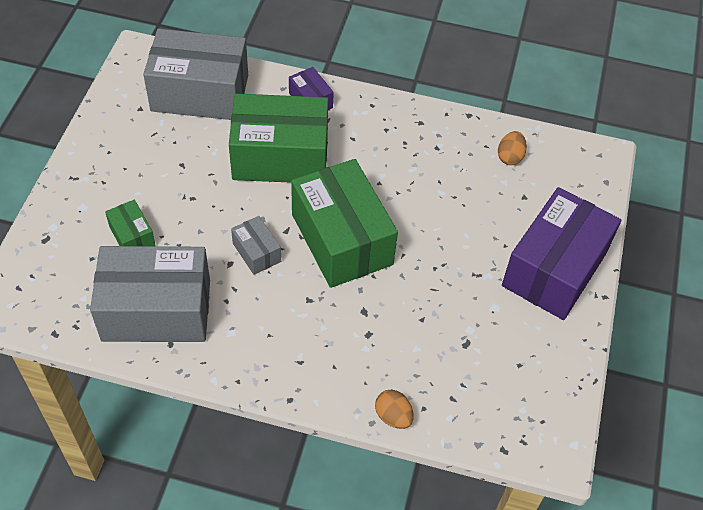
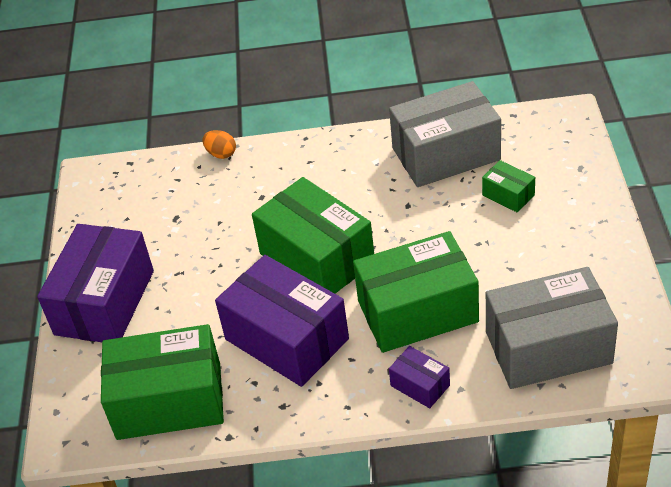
camera: 170 degrees right, 10 degrees down
(257, 252) = (389, 221): grey box -> none
(398, 173) = (286, 339): none -> purple box
(510, 157) = (169, 401): orange egg -> green box

